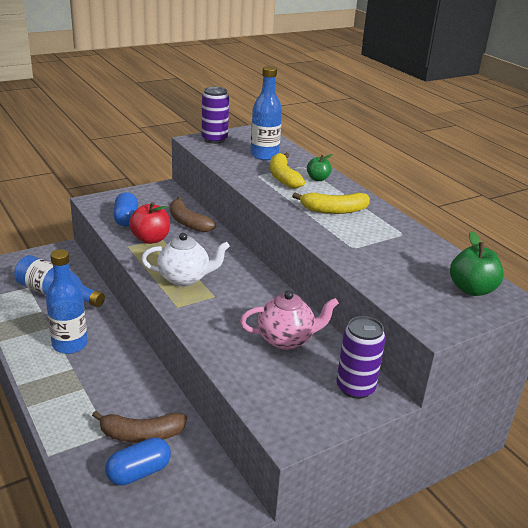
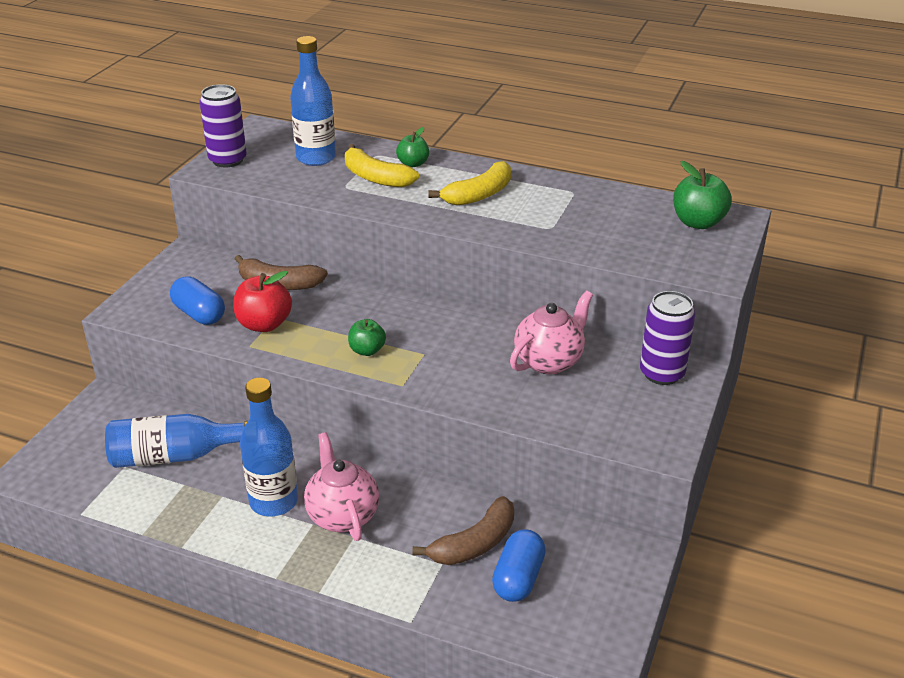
camera: 35 degrees left, 5 degrees up
(93, 373) = (342, 515): none -> pink teapot
(185, 278) = (367, 350): white teapot -> green apple

